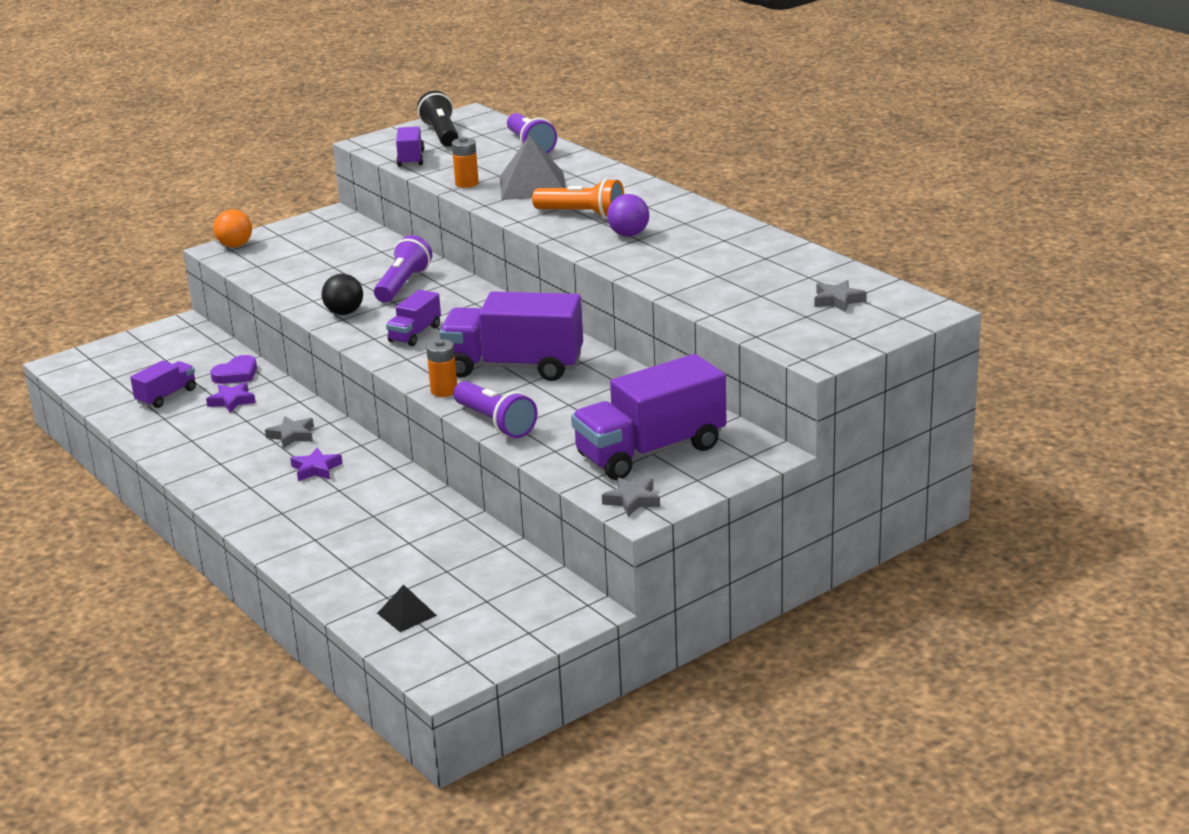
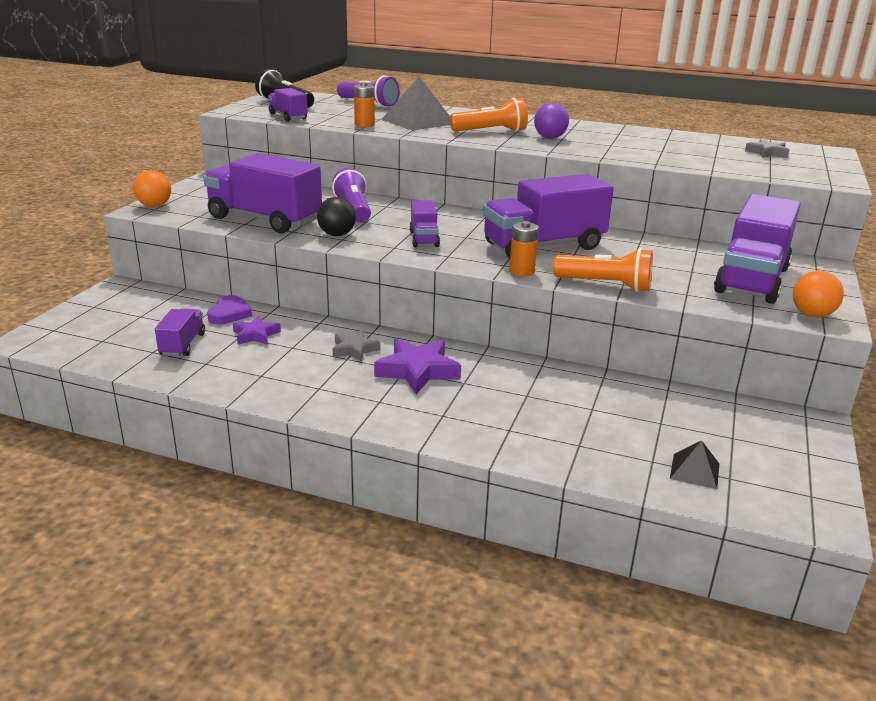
camera: 35 degrees left, 0 degrees up
(307, 281) = (264, 219): none -> purple truck
(316, 469) = (417, 371): purple star -> purple star, size x1.67
(495, 423) = (605, 285): purple flashlight -> orange flashlight
(632, 500) = (812, 315): grey star -> orange ball

